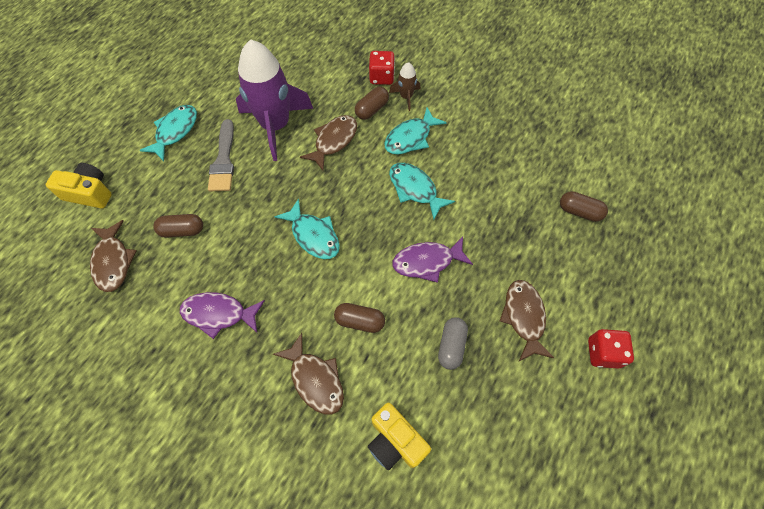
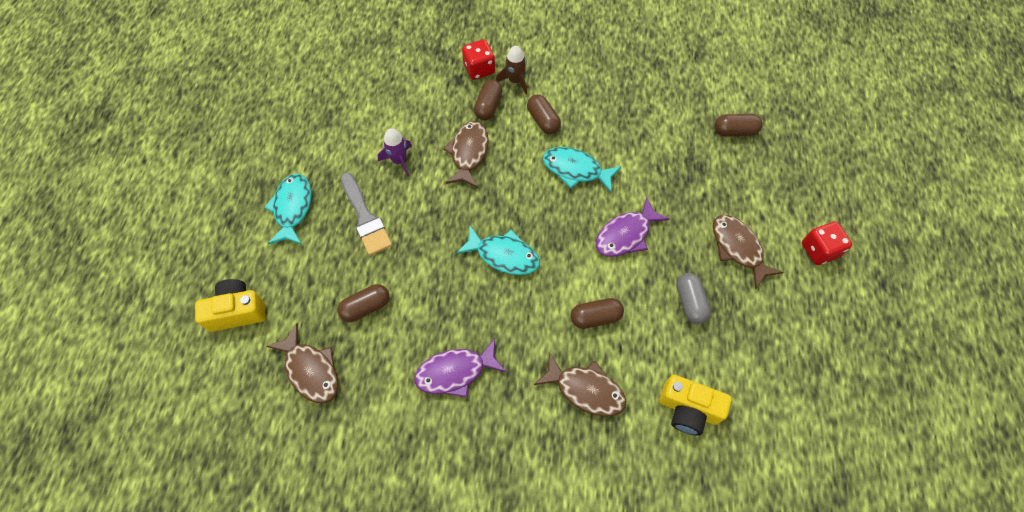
camera: 25 degrees left, 0 degrees up
(275, 126) = (399, 160): purple rocket -> purple rocket, size x0.44
(410, 138) = (543, 120): turquoise fish -> brown capsule

